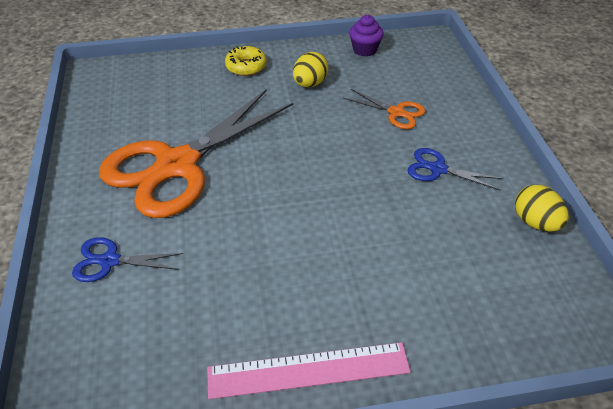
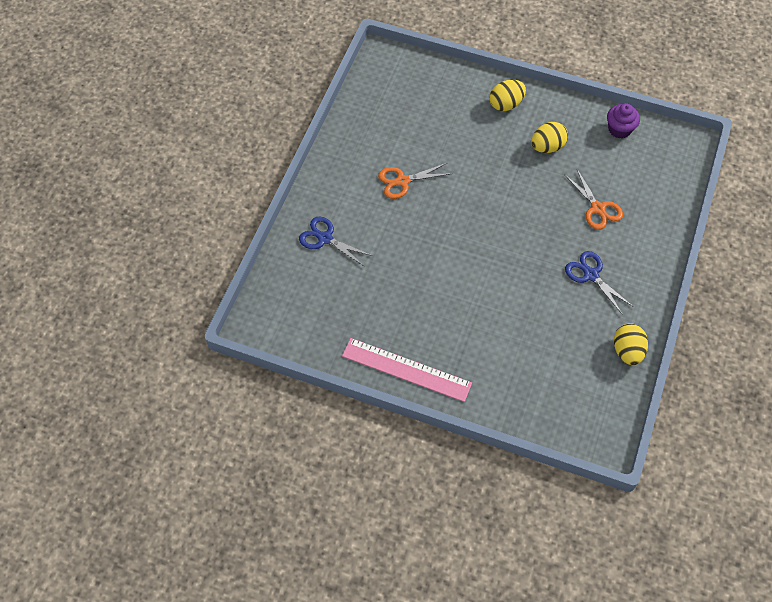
camera: 30 degrees right, 15 degrees up
(176, 165) = (402, 181): orange scissors -> orange scissors, size x0.42
(246, 66) = (506, 104): yellow donut -> yellow egg

